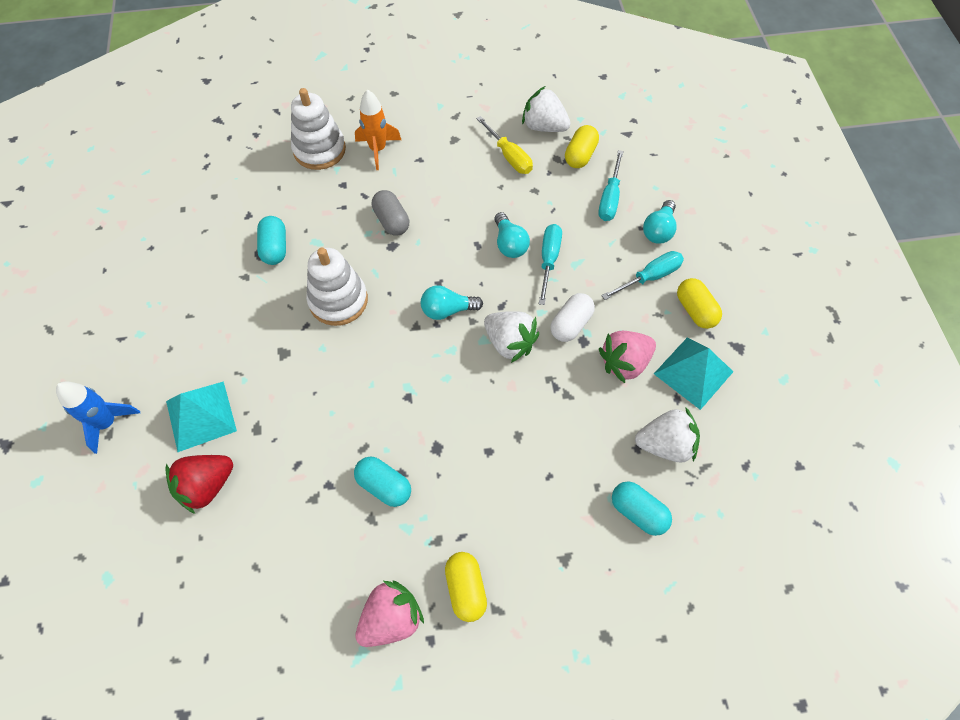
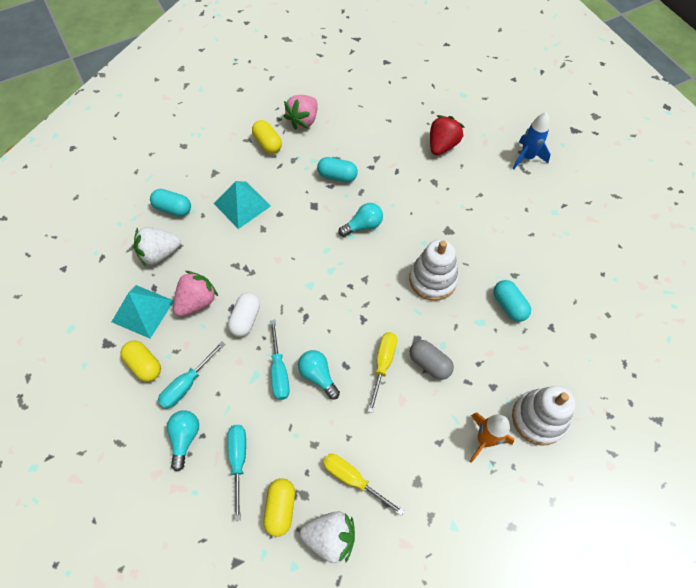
camera: 160 degrees right, 0 degrees up
(201, 416) = (474, 178): turquoise pyramid -> turquoise pyramid (242, 204)
(439, 234) = (383, 364): none -> yellow screwdriver
(447, 310) = (346, 299): turquoise light bulb -> turquoise light bulb (363, 225)
(509, 343) = (289, 289): white strawberry -> none

